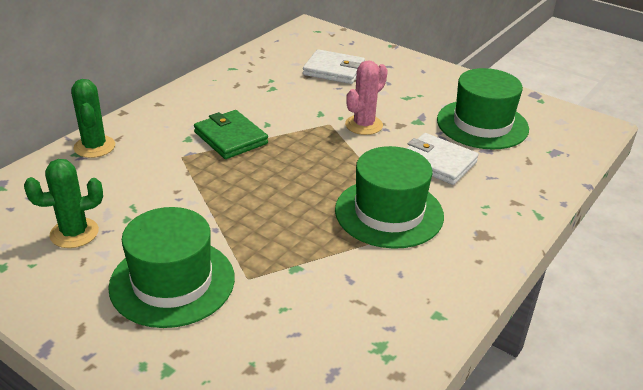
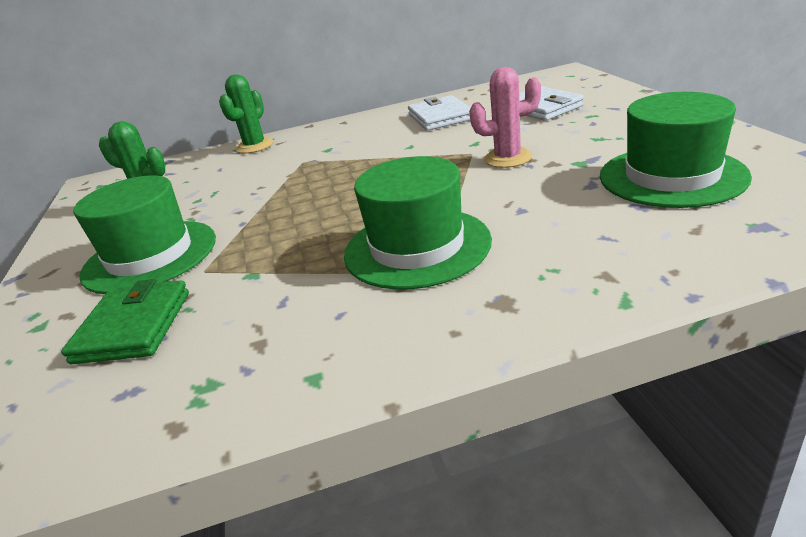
camera: 45 degrees right, 5 degrees down
(231, 138) = (361, 153): green wallet -> green wallet (133, 327)
(437, 162) = (549, 207): white wallet -> white wallet (440, 117)

